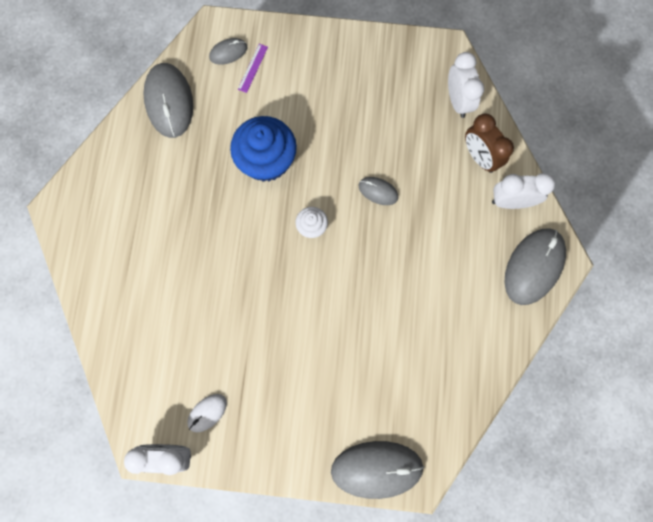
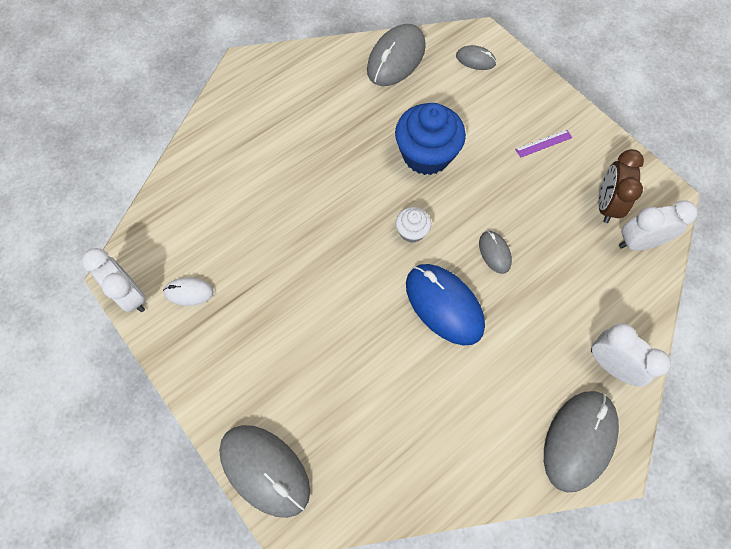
camera: 45 degrees right, 10 degrees down
(253, 68) = (483, 84): purple ruler -> purple ruler (543, 143)
(380, 258) = (444, 305): none -> blue mouse
(458, 101) = (639, 242): white clock -> white clock turned 135 degrees counterclockwise
(479, 157) = (615, 303): brown clock -> brown clock (606, 205)
(533, 266) = (579, 440): grey mouse -> grey mouse turned 45 degrees counterclockwise

